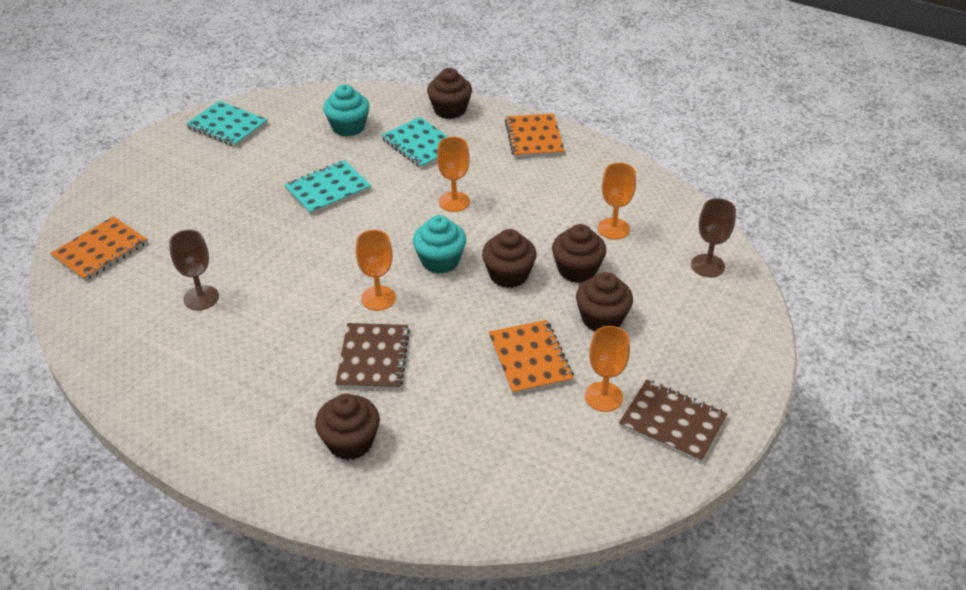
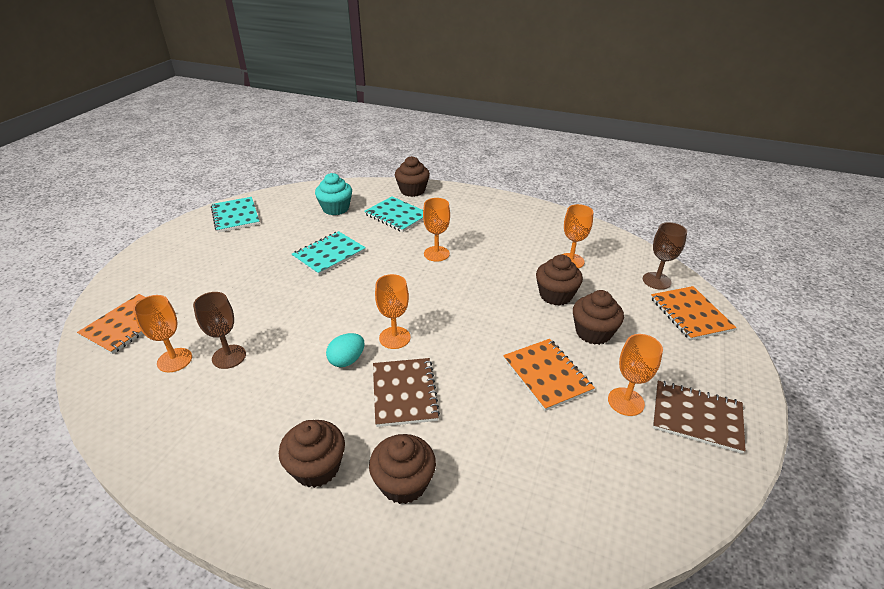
camera: 10 degrees left, 5 degrees down
(146, 295) = (174, 360): none -> orange goblet
(227, 126) = (235, 216): turquoise notebook -> turquoise notebook turned 45 degrees clockwise
(322, 317) = (347, 360): none -> turquoise egg
(440, 261) = (439, 300): turquoise cupcake -> none
(508, 275) = (501, 305): brown cupcake -> brown cupcake (316, 467)
(534, 137) = (483, 203): orange notebook -> orange notebook (690, 314)

